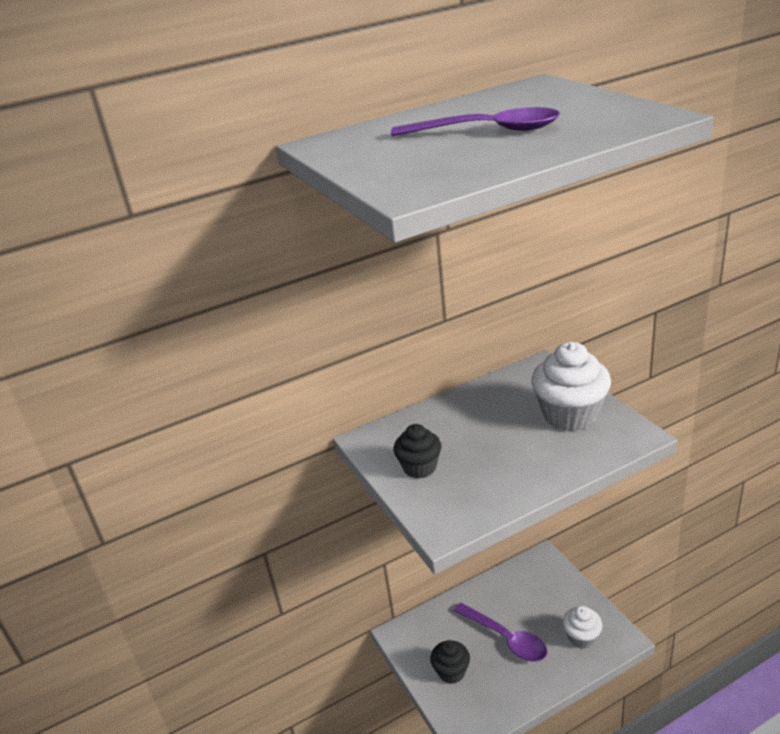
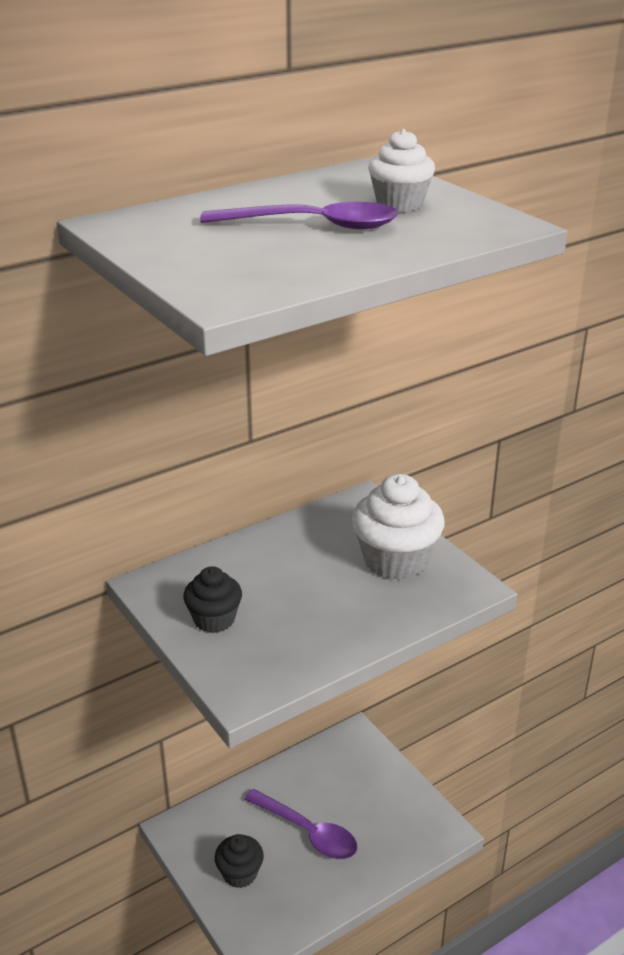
camera: 10 degrees left, 0 degrees up
(581, 637) = (399, 830): white cupcake -> white cupcake (399, 204)

